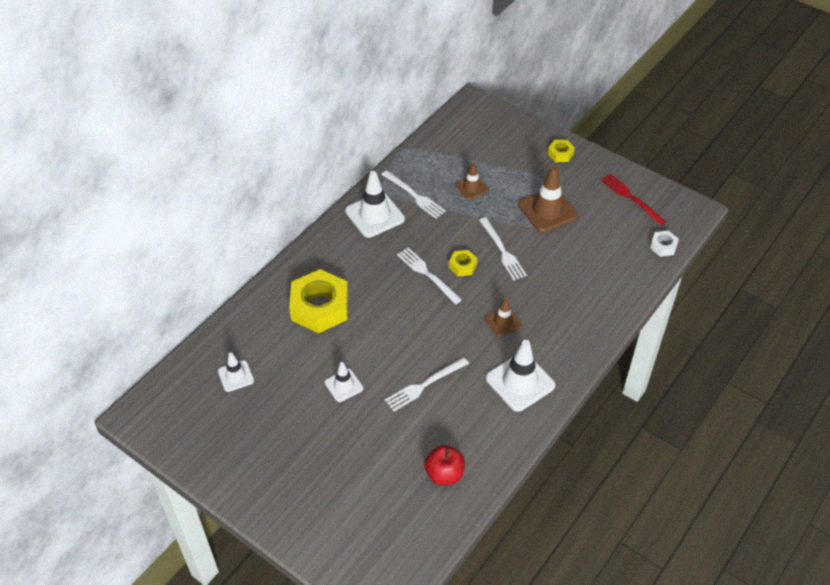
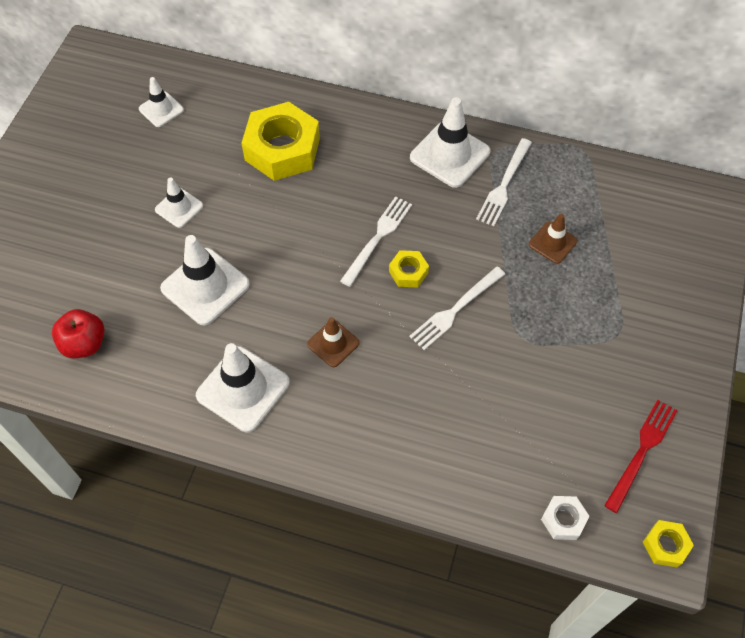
camera: 70 degrees right, 10 degrees up
(425, 385) = (205, 286): white fork -> white traffic cone
(547, 210) = (557, 345): brown traffic cone -> none
(560, 154) = (680, 333): yellow nut -> yellow nut (665, 545)

